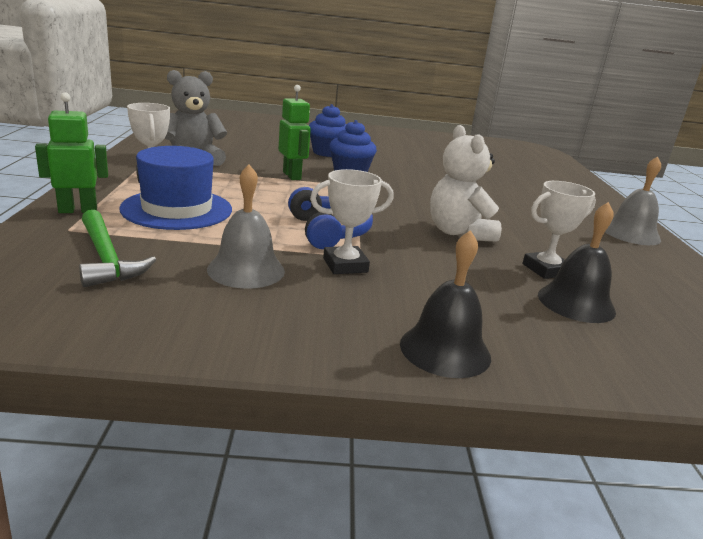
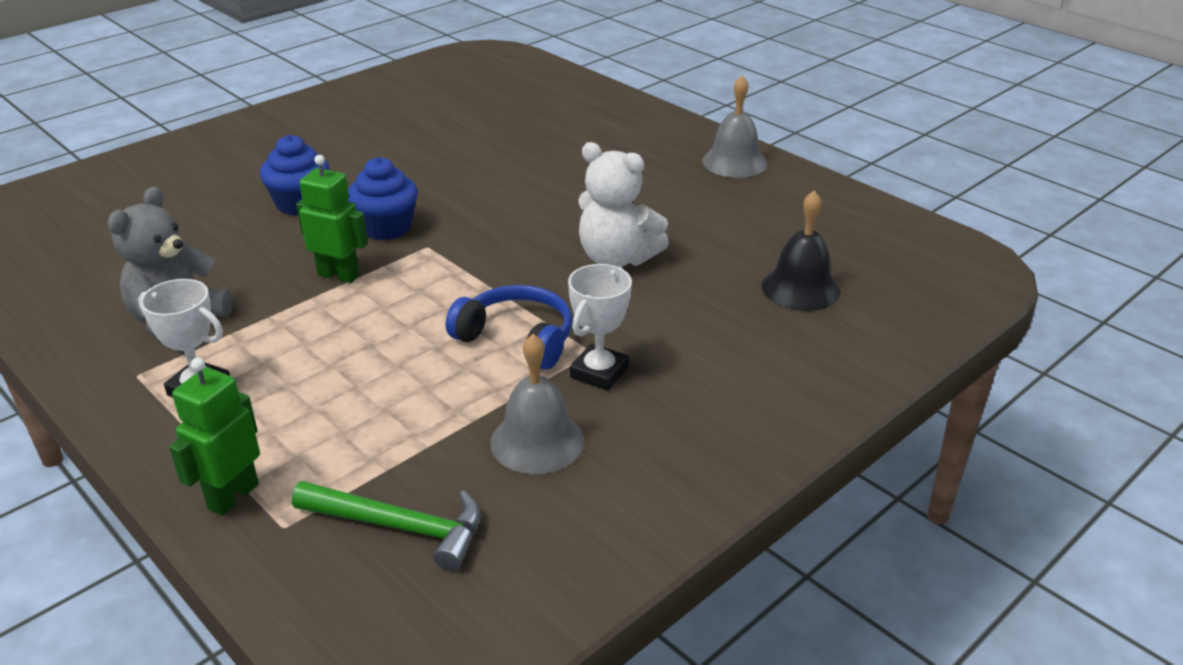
camera: 40 degrees left, 10 degrees up
(177, 209) = (327, 415): blue hat -> none
(445, 350) = (790, 407): black bell -> none
(546, 269) = (737, 261): white trophy -> none

